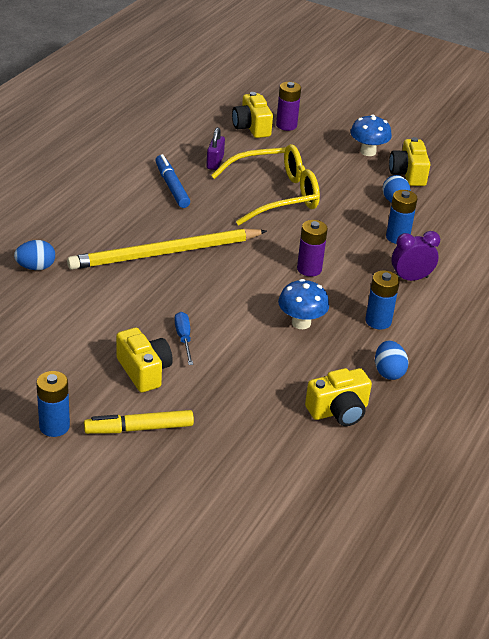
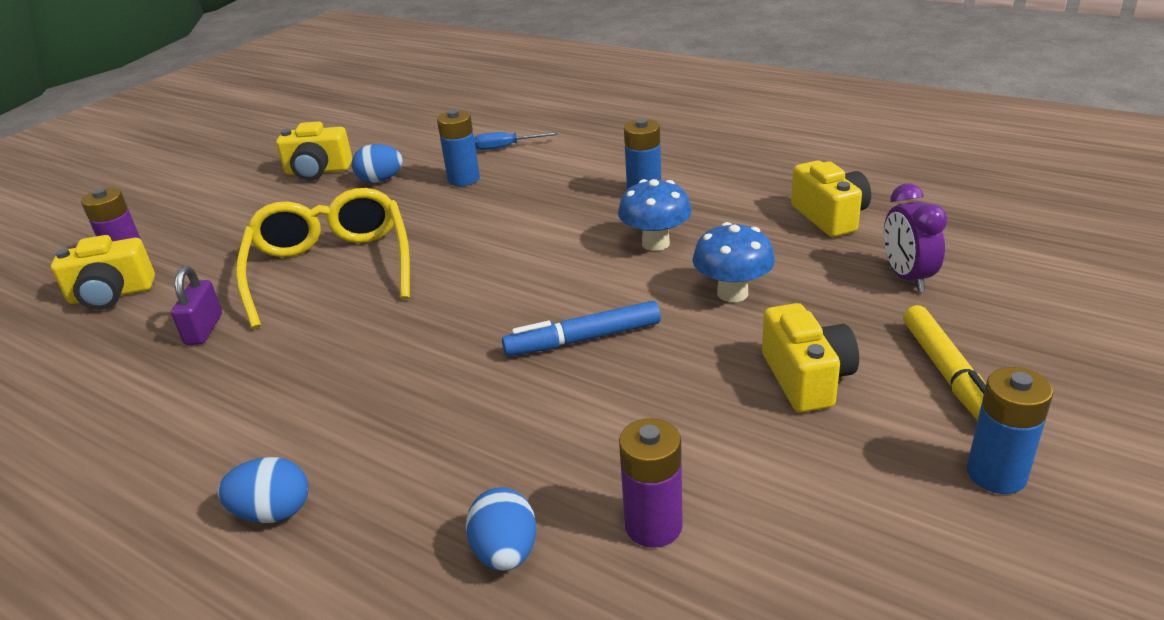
camera: 80 degrees left, 5 degrees down
(144, 371) = (806, 378): yellow camera -> yellow camera turned 105 degrees clockwise
(165, 253) = (474, 372): yellow pencil -> none
(172, 186) = (261, 375): blue marker -> blue marker (583, 339)
(184, 338) = (711, 342): blue screwdriver -> blue screwdriver (506, 147)
(215, 162) = (204, 329): purple padlock -> purple padlock turned 75 degrees clockwise
(309, 269) = (530, 239): purple battery -> purple battery (653, 526)
(368, 152) = (247, 197): blue mushroom -> blue mushroom (732, 293)
(388, 372) = (743, 187): blue egg -> blue egg (273, 512)
(410, 278) = (554, 172): purple clock -> purple clock (907, 277)

